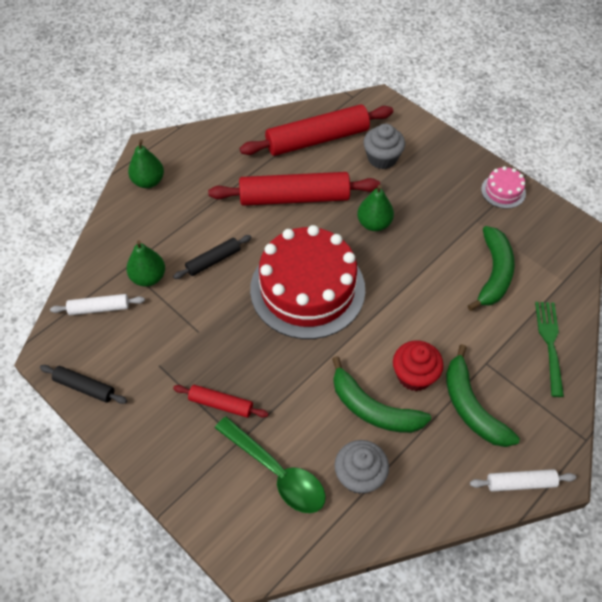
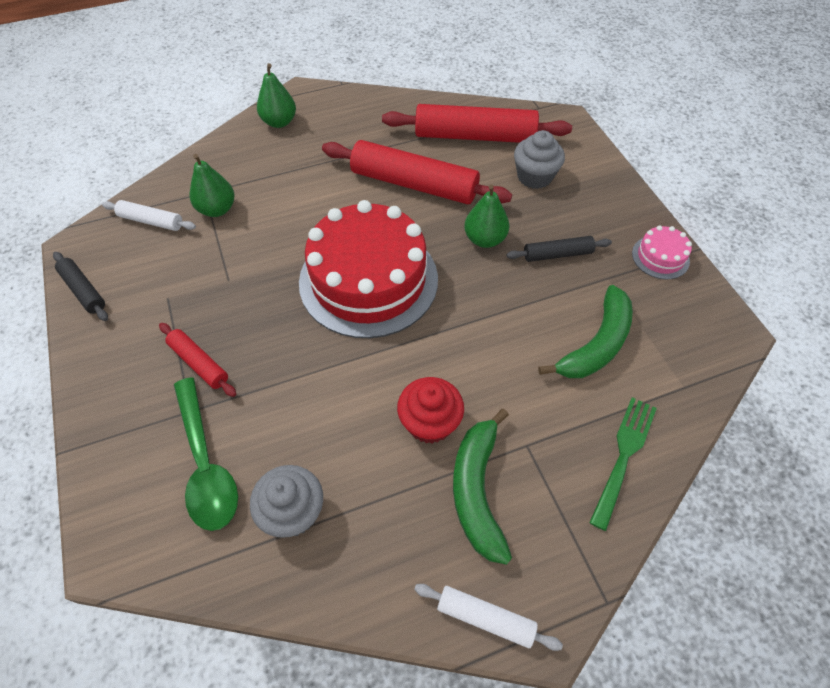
camera: 25 degrees right, 0 degrees up
(213, 260) = (290, 216): black rolling pin -> black rolling pin (557, 254)
(373, 408) = (358, 439): green banana -> none

